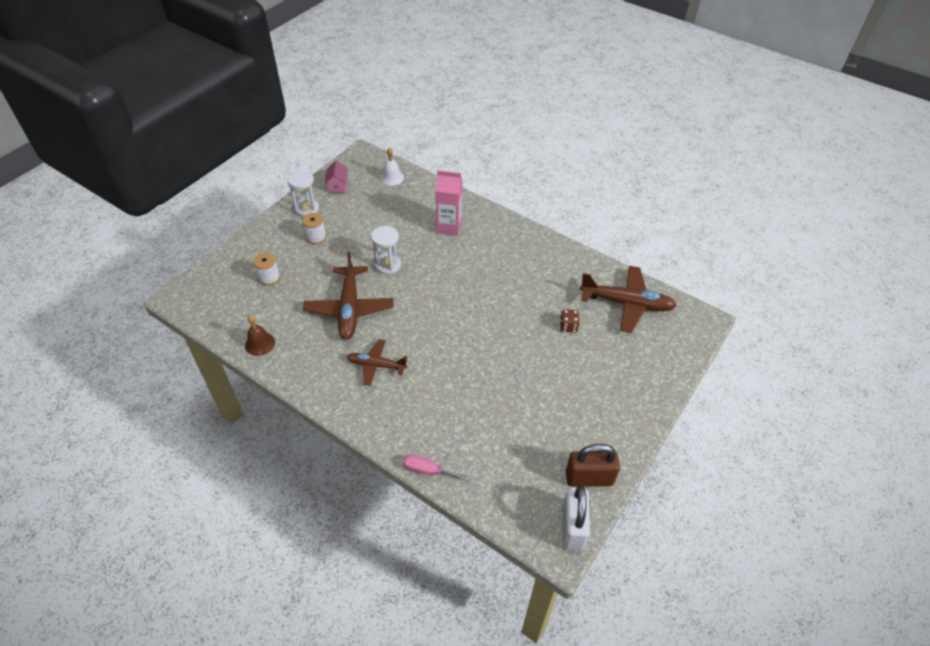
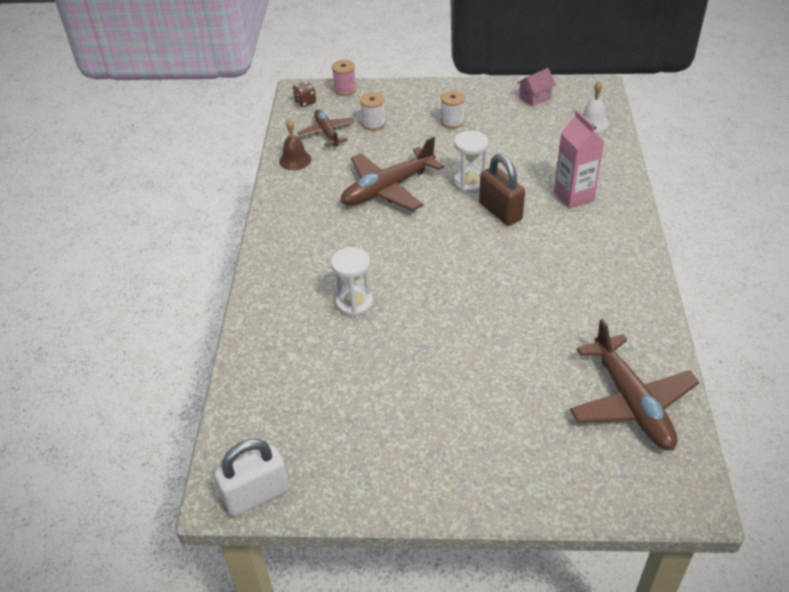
camera: 60 degrees right, 5 degrees down
(209, 272) = (345, 90): none -> pink spool
(306, 209) = (481, 97): white hourglass -> white hourglass (354, 303)
(376, 365) = (337, 242): brown plane -> brown plane (327, 133)
(428, 470) = (243, 341): pink screwdriver -> none
(568, 326) = (534, 363): brown dice -> brown dice (305, 102)
(589, 478) = (331, 482): brown padlock -> brown padlock (500, 211)

